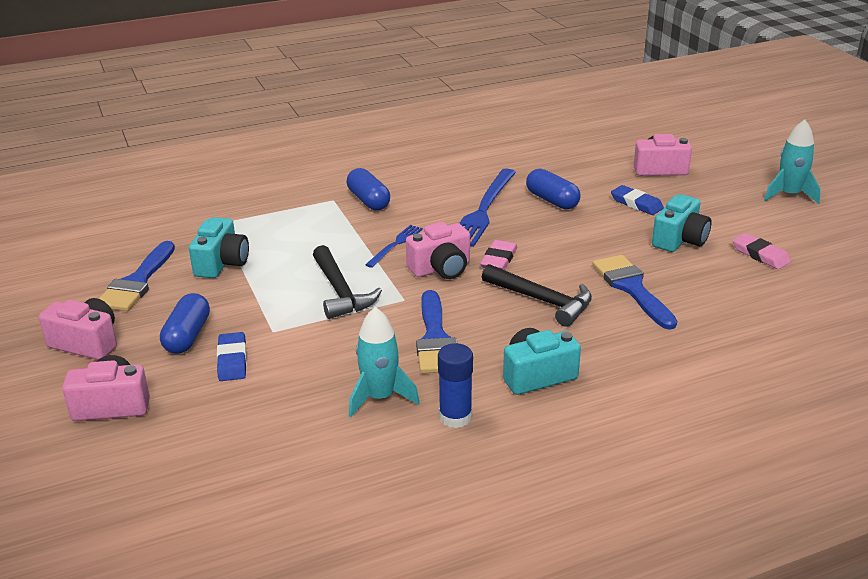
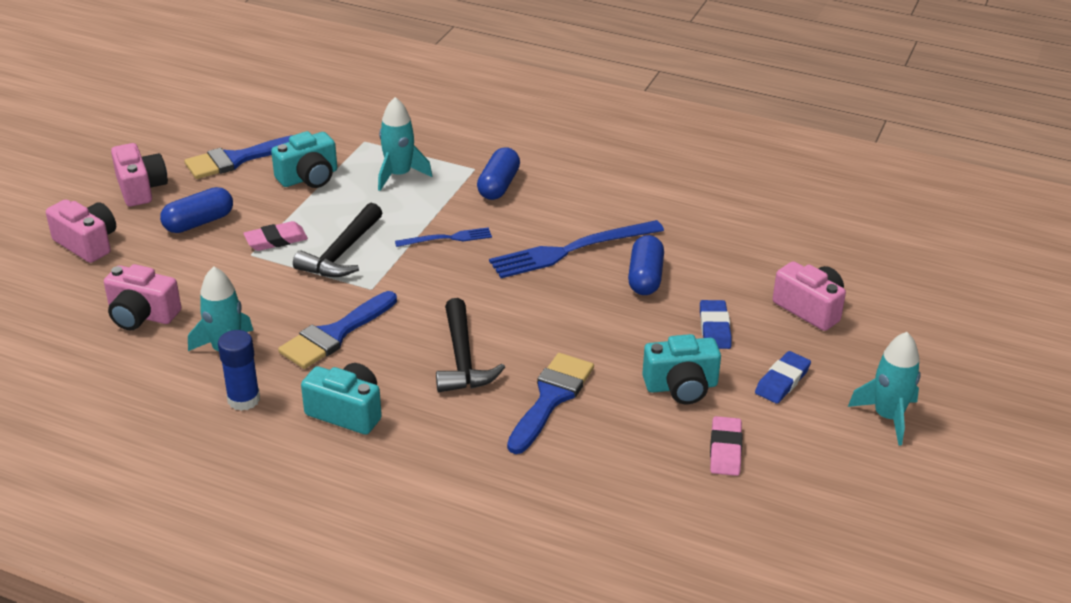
camera: 45 degrees right, 5 degrees up
(232, 360) = (193, 259): blue eraser -> blue eraser (782, 381)
(288, 228) = (399, 175): none -> turquoise rocket
(441, 269) = (442, 281): pink camera -> pink camera (142, 315)
(499, 259) = (498, 302): pink eraser -> pink eraser (276, 240)

